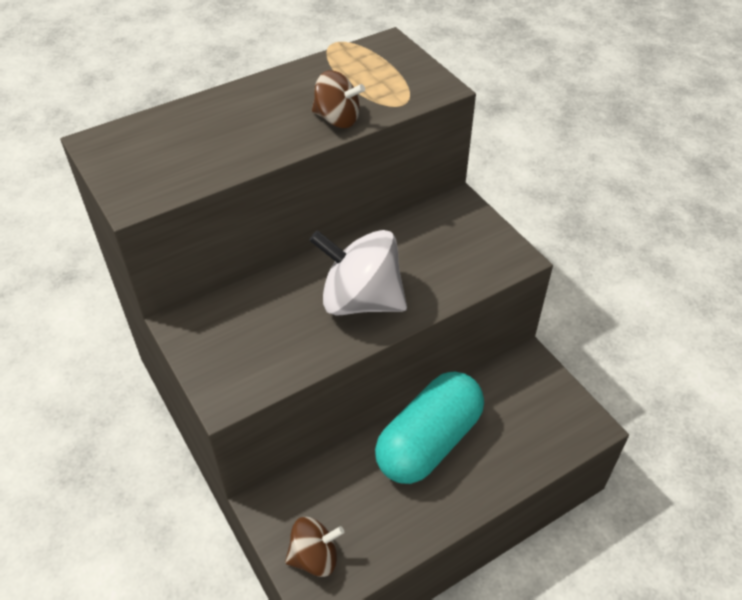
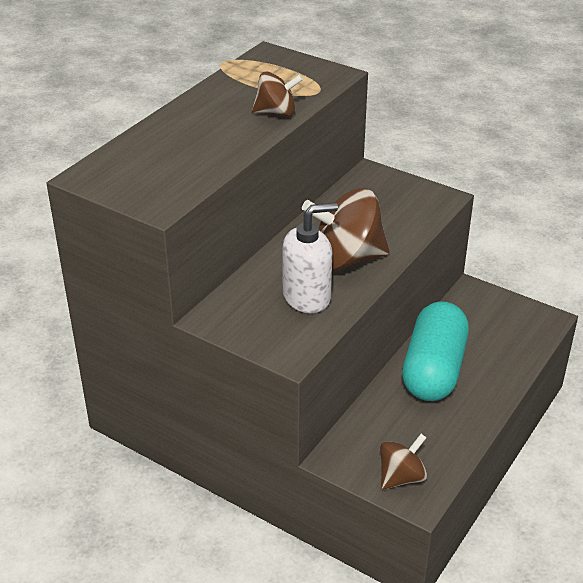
camera: 25 degrees left, 10 degrees down
(289, 333) = (307, 297): none -> white soap dispenser
(361, 300) = (346, 259): white spinning top -> brown spinning top

